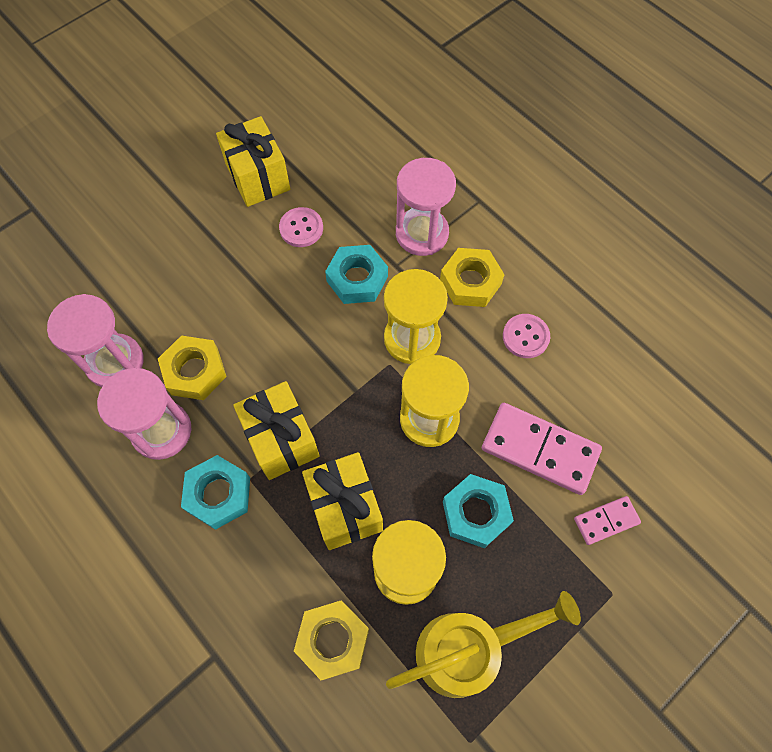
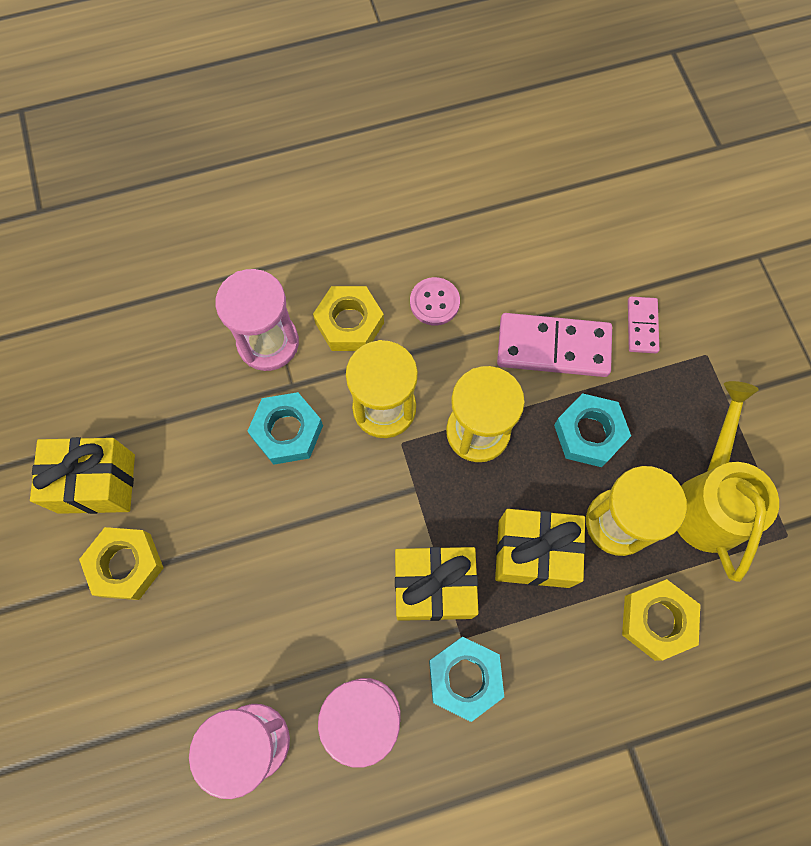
camera: 65 degrees left, 5 degrees up
(195, 371) = (311, 651): yellow nut -> yellow nut (126, 565)
(301, 228) = (192, 463): pink button -> none
(539, 450) = (553, 347): pink domino -> pink domino turned 45 degrees clockwise

